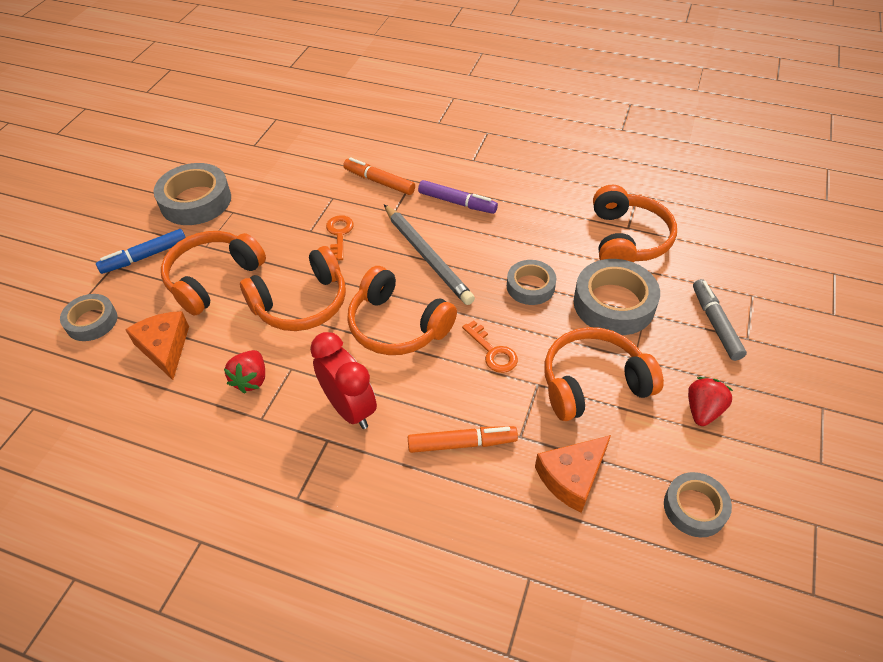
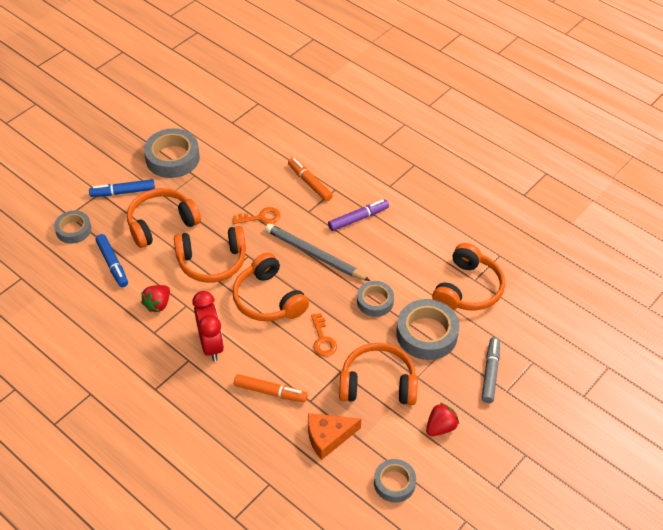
camera: 20 degrees right, 0 degrees up
(165, 348) = (112, 264): orange cheese -> blue marker
(339, 234) = (261, 217): orange key -> orange key turned 60 degrees clockwise
(427, 256) = (314, 255): grey pencil -> grey pencil turned 135 degrees clockwise
(457, 202) = (358, 218): purple marker -> purple marker turned 75 degrees counterclockwise

